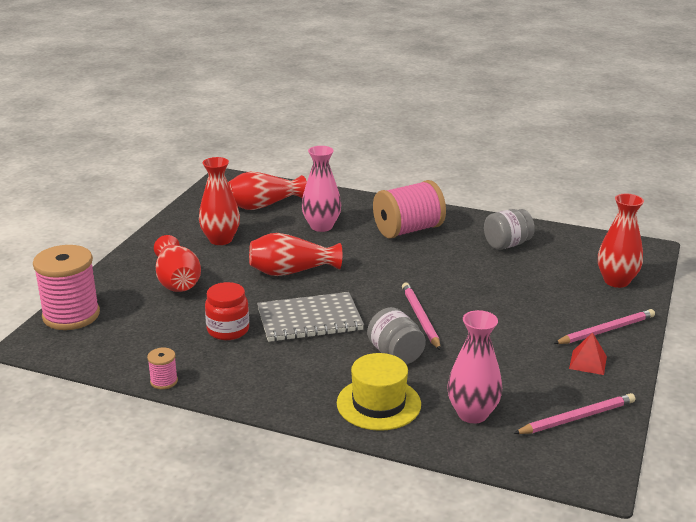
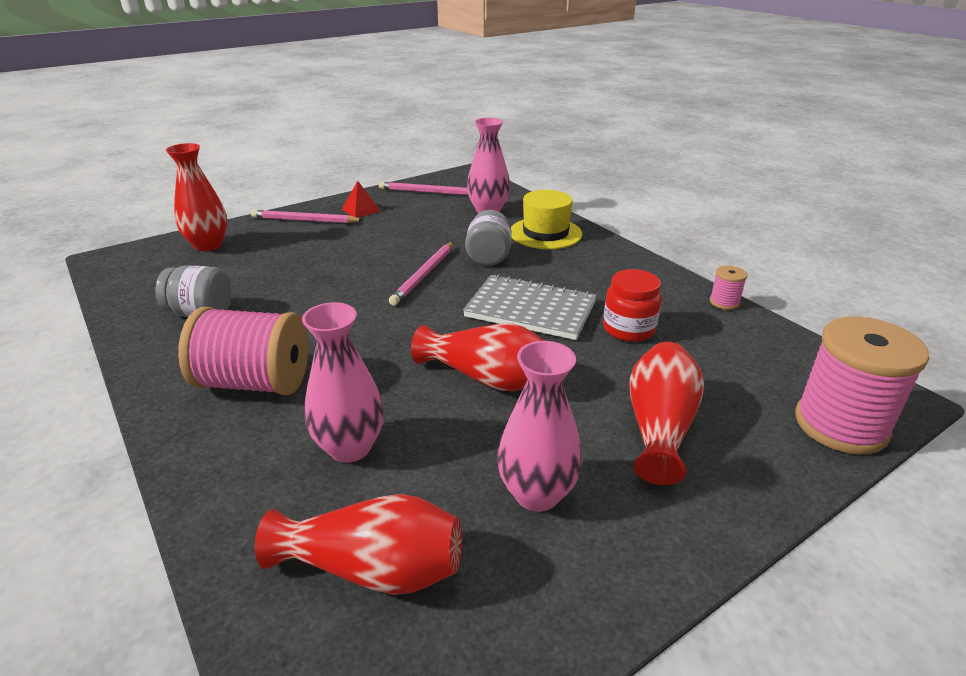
camera: 145 degrees left, 5 degrees up
(220, 240) = (537, 494): red vase -> pink vase

